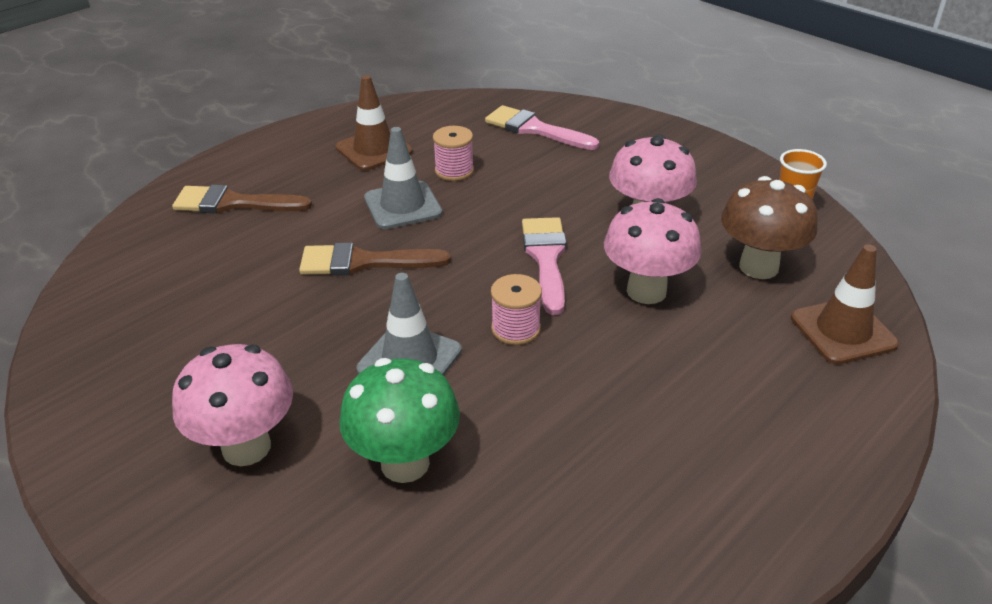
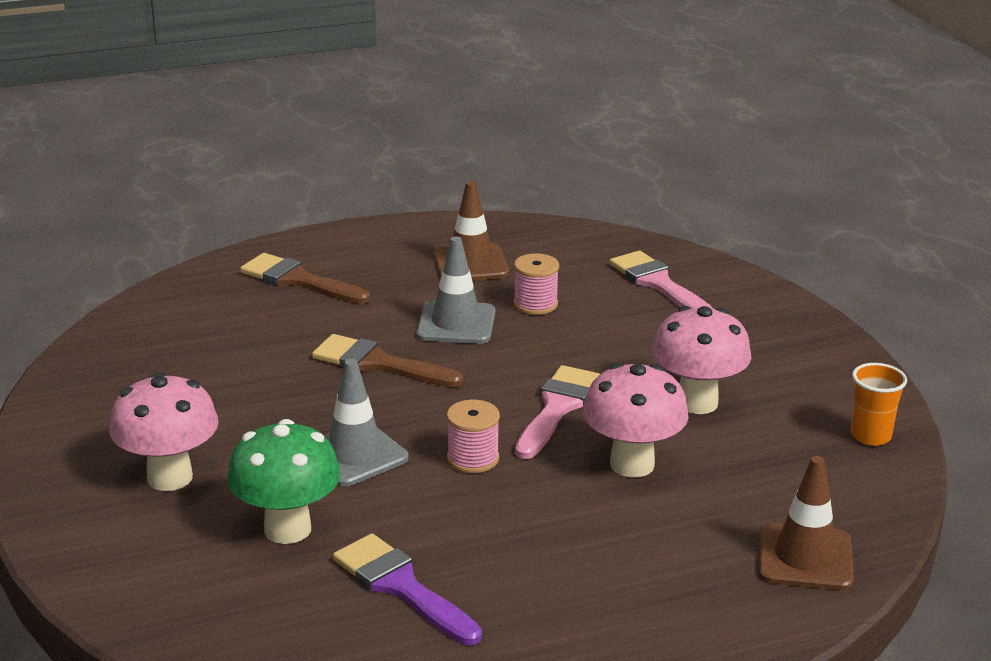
camera: 25 degrees right, 10 degrees down
(557, 486) = (401, 587): none -> purple brush
(758, 267) = (775, 477): brown mushroom -> none

